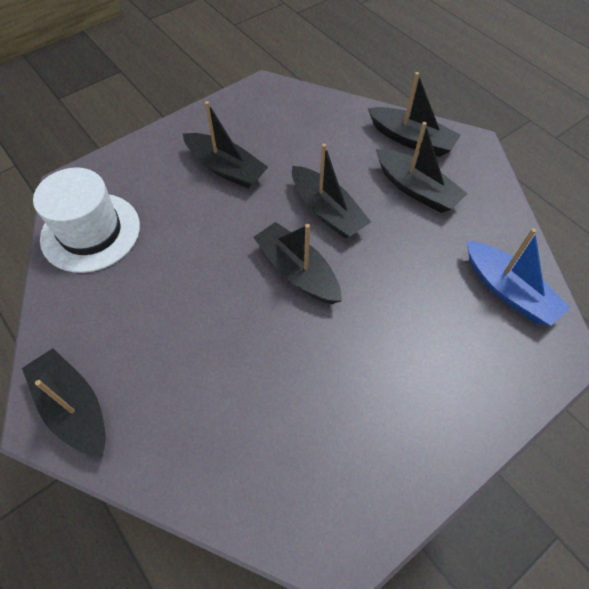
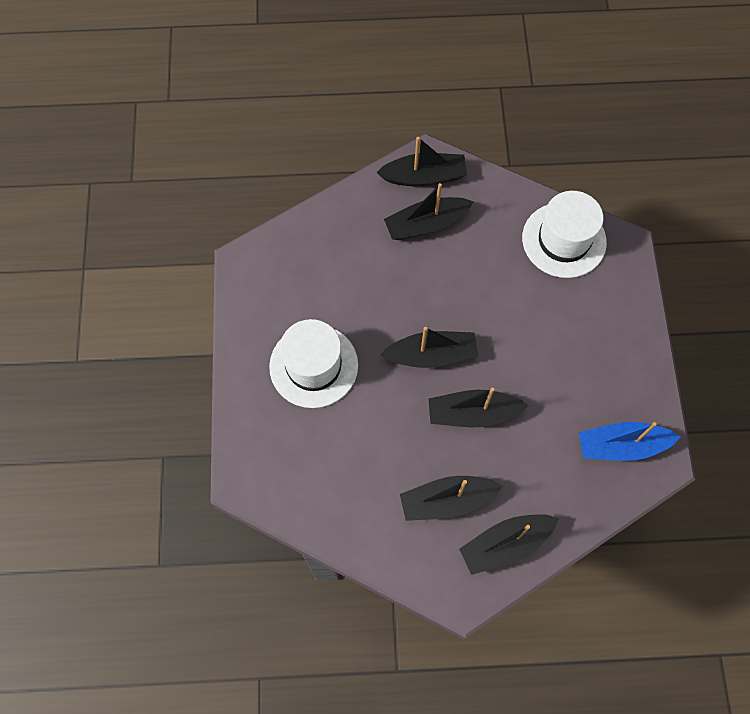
camera: 125 degrees right, 10 degrees up
(226, 168) = (571, 366): black boat -> black boat (426, 224)
(397, 369) = (313, 366): none -> white hat
(508, 291) = (310, 488): blue boat -> blue boat (621, 445)

